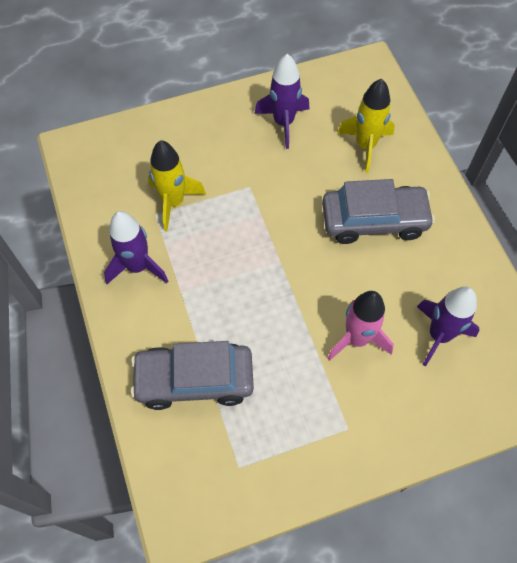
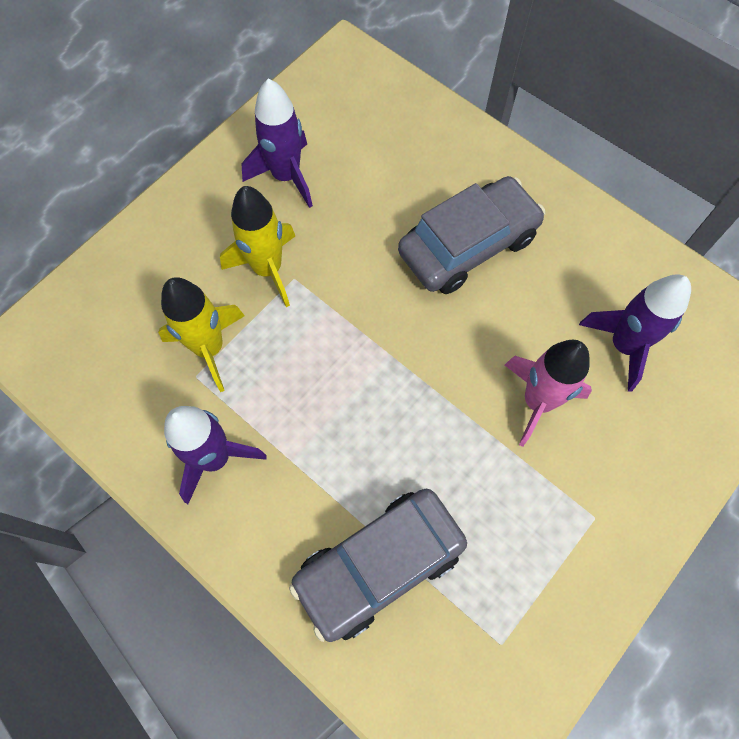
camera: 30 degrees left, 5 degrees up
(365, 146) = (402, 158): yellow rocket -> yellow rocket (267, 269)

